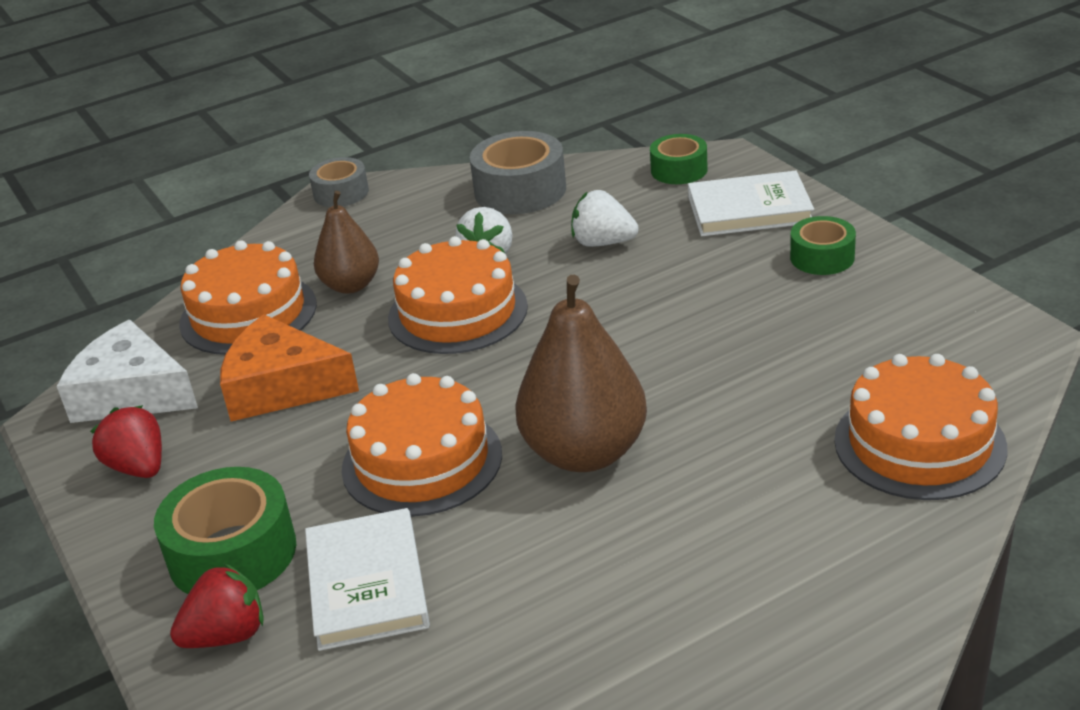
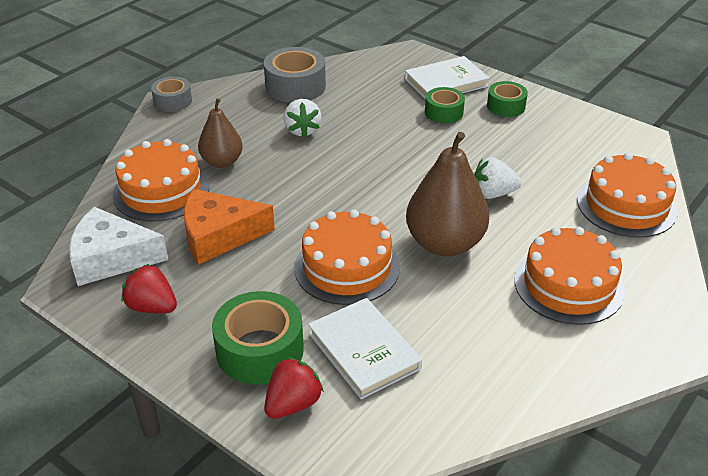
camera: 25 degrees left, 5 degrees up
(457, 312) = (306, 169): orange cake -> orange cake (568, 285)
(603, 243) = (370, 113): white strawberry -> white strawberry (493, 194)
(679, 170) = (388, 63): green tape -> green tape (444, 112)

